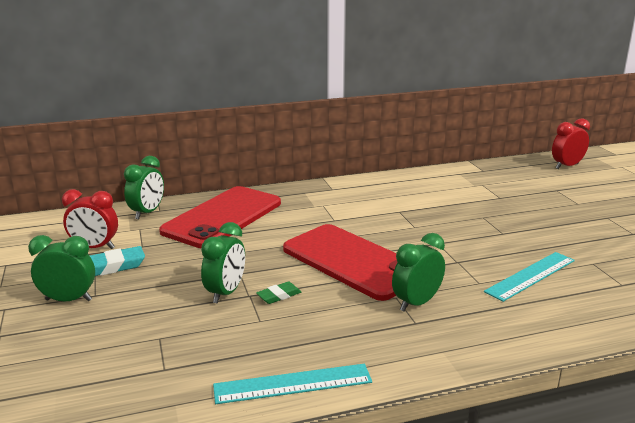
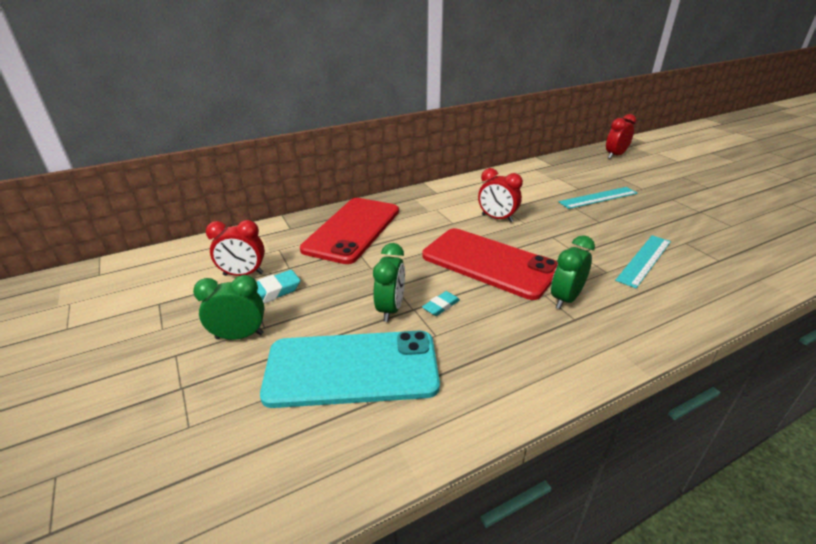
camera: 10 degrees left, 10 degrees up
(147, 213) = (280, 232): green clock -> none
(162, 339) = (352, 368): none -> turquoise phone
(279, 295) = (441, 306): green eraser -> turquoise eraser
(293, 384) = (499, 402): turquoise ruler -> turquoise ruler (598, 198)
(385, 220) = (497, 218): none -> red clock

